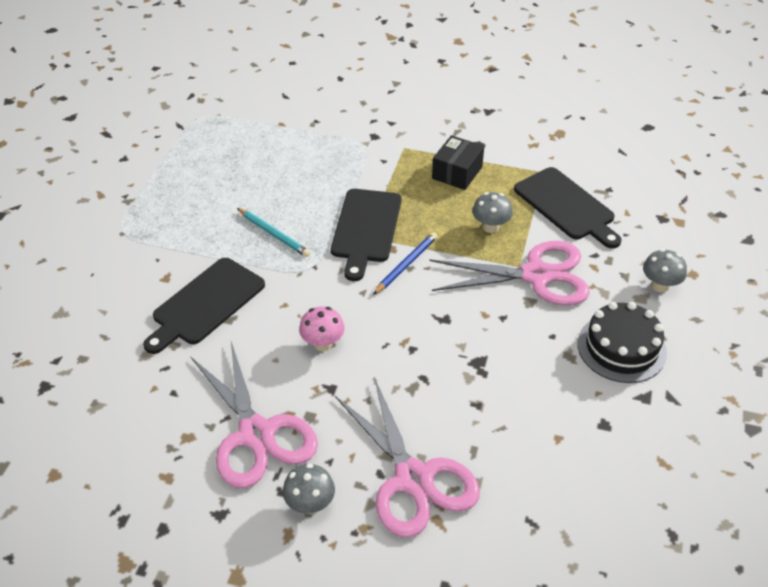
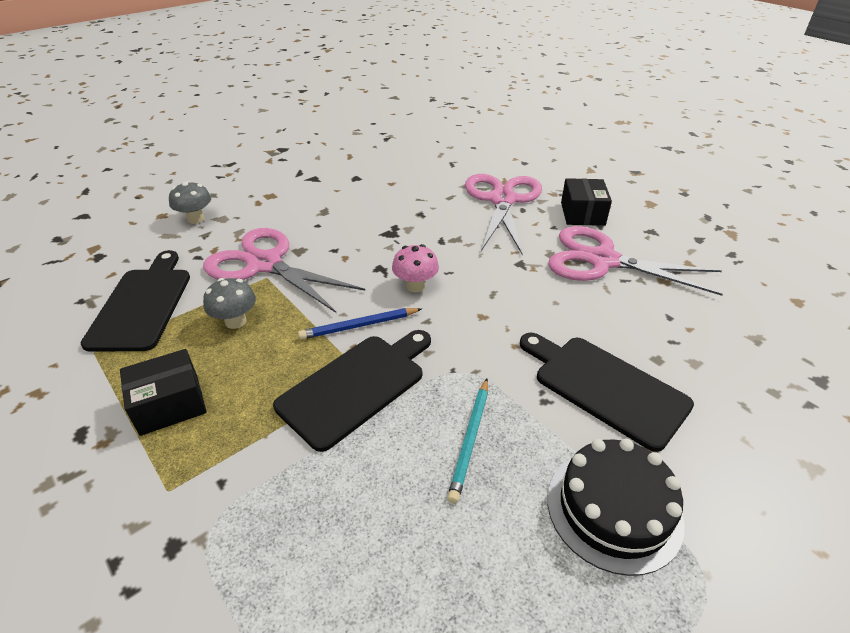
camera: 145 degrees left, 5 degrees down
(206, 304) = (605, 387): black cutting board -> black cutting board turned 120 degrees counterclockwise
(256, 434) = (602, 260): pink scissors -> pink scissors turned 75 degrees counterclockwise
(273, 234) = (470, 439): turquoise pencil -> turquoise pencil turned 150 degrees counterclockwise
(310, 504) = (582, 214): grey mushroom -> black box
(322, 343) = (502, 296): pink mushroom -> pink mushroom (415, 286)
(621, 348) = (285, 201): black cake -> black cake (614, 509)

